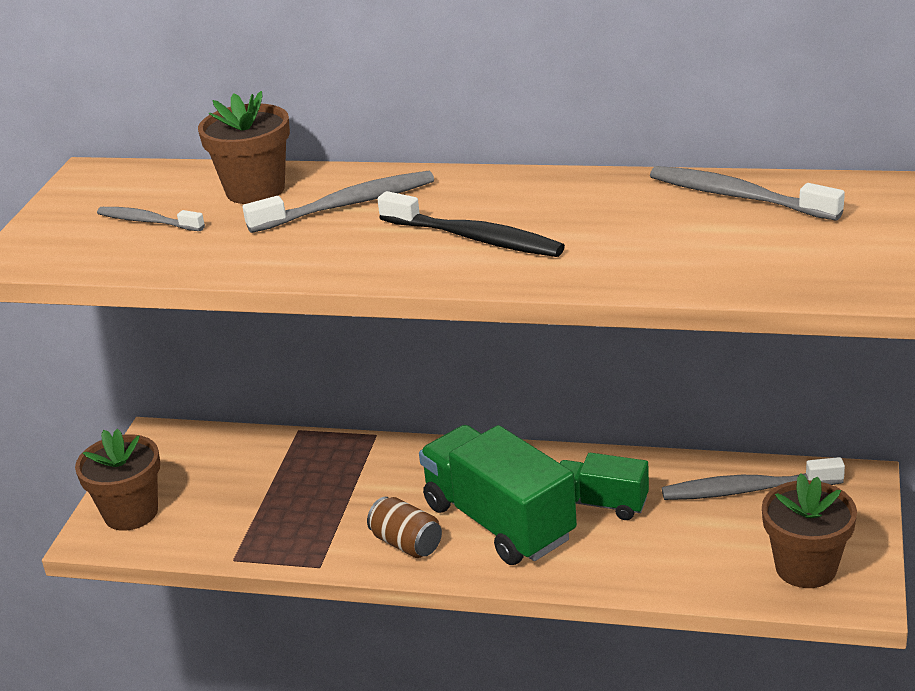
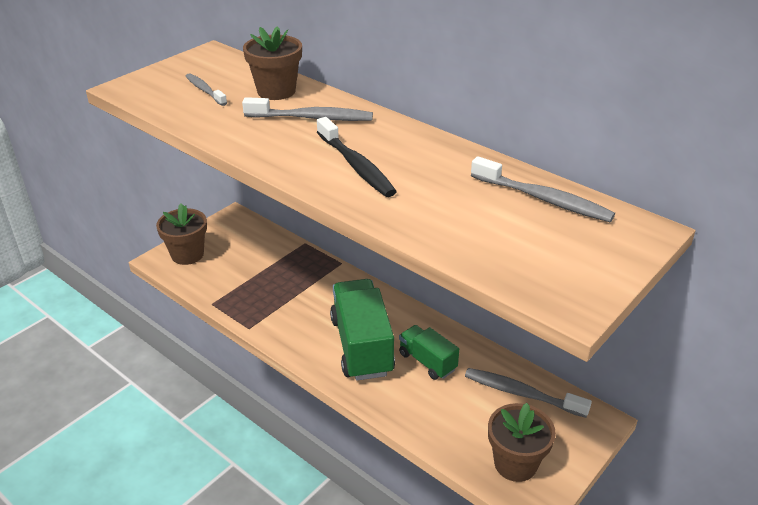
camera: 25 degrees right, 5 degrees up
(407, 543) = (303, 336): brown can -> none
(738, 197) = (543, 199): grey toothbrush -> grey toothbrush turned 150 degrees clockwise

